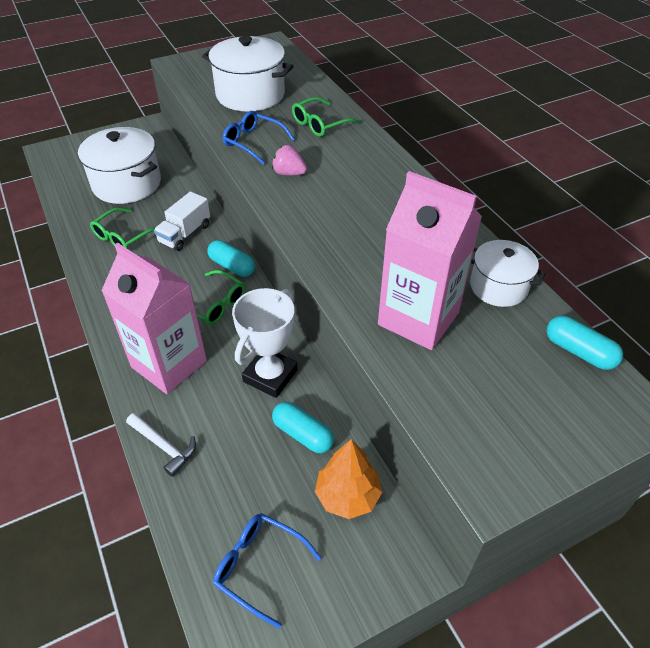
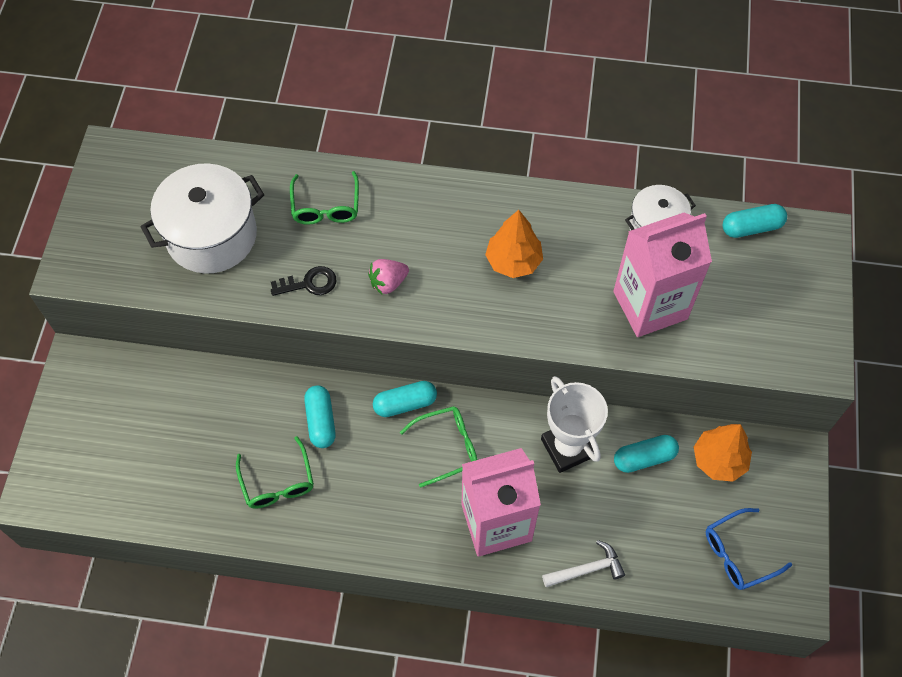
camera: 55 degrees left, 15 degrees up
(127, 184) = (182, 437): white pot -> none
(185, 234) = (321, 421): white truck -> turquoise capsule
(254, 142) = (309, 283): blue glasses -> black key
(372, 222) = (513, 261): none -> orange tree

